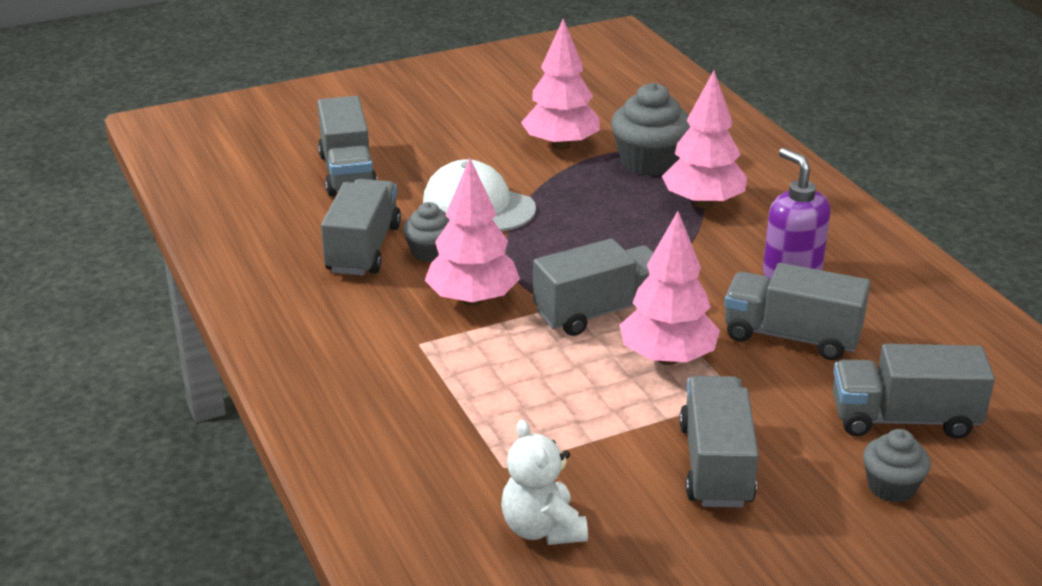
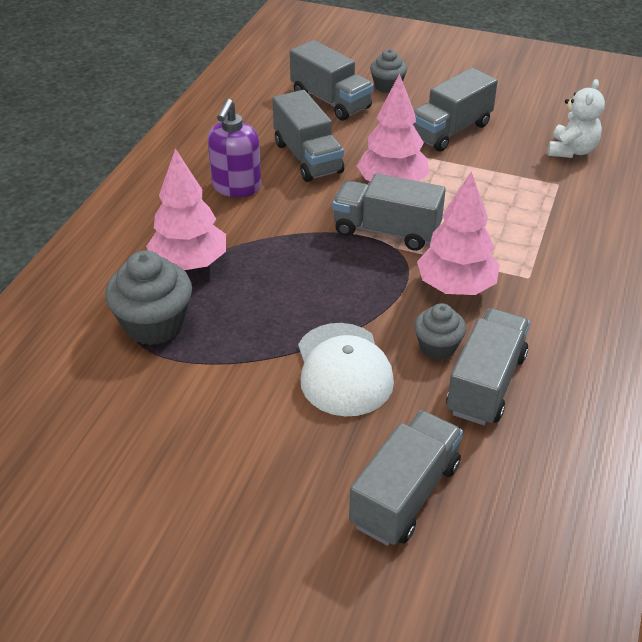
camera: 135 degrees left, 10 degrees up
(363, 249) = (486, 384): grey truck -> grey truck turned 150 degrees clockwise
(561, 145) = (182, 393): pink tree -> none

